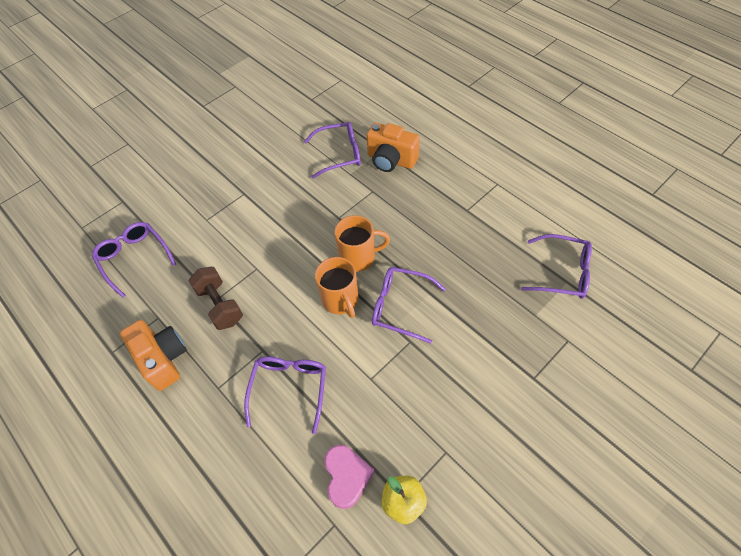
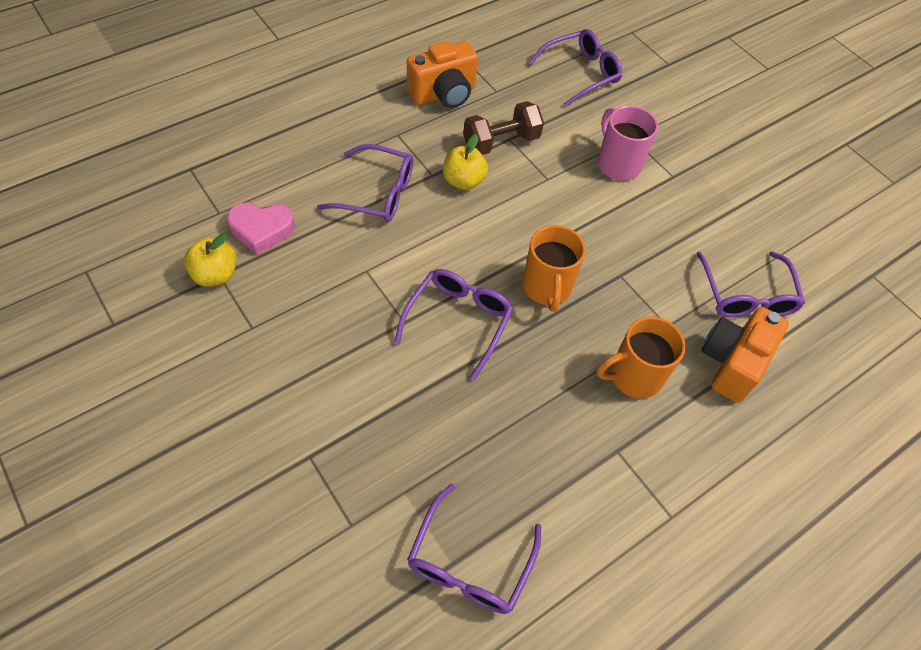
camera: 90 degrees right, 0 degrees up
(235, 226) = (617, 164): none -> pink mug
(266, 325) = (463, 181): none -> yellow apple
(341, 300) = (482, 257): orange mug -> orange mug (633, 376)

